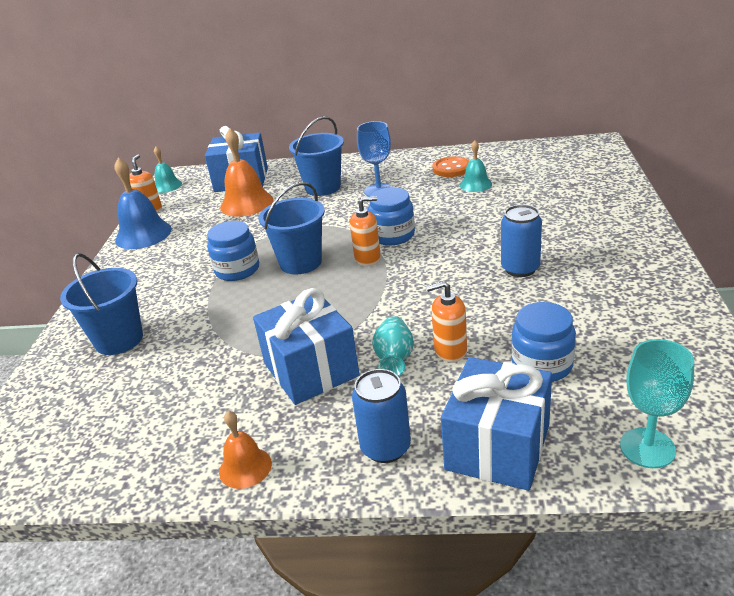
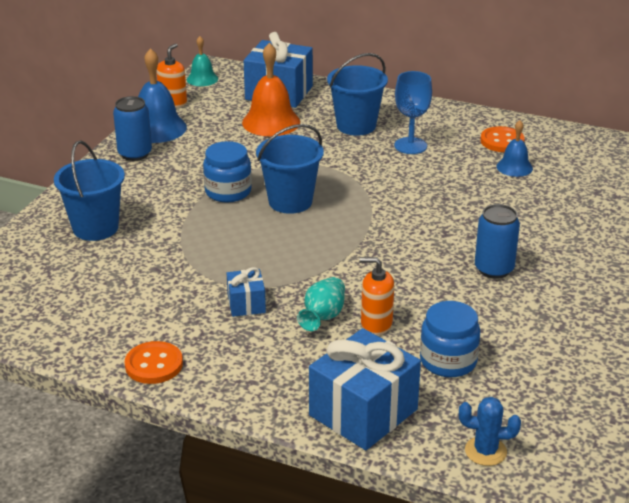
camera: 15 degrees right, 0 degrees up
(245, 467) = (154, 364): orange bell -> orange button
(311, 369) = (246, 304): blue gift -> blue gift, size x0.50
(367, 258) = (355, 216): orange soap dispenser -> none
(385, 447) = (272, 384): blue can -> blue can (135, 154)
(393, 235) = (394, 199): blue jar -> none
(475, 184) = (514, 167): turquoise bell -> blue bell
(647, 448) = (485, 451): turquoise goblet -> blue cactus

